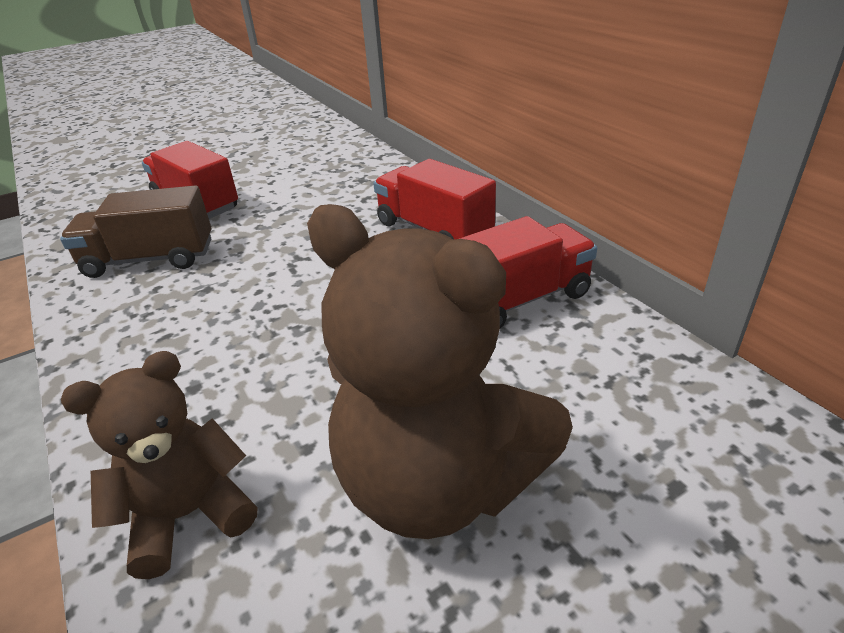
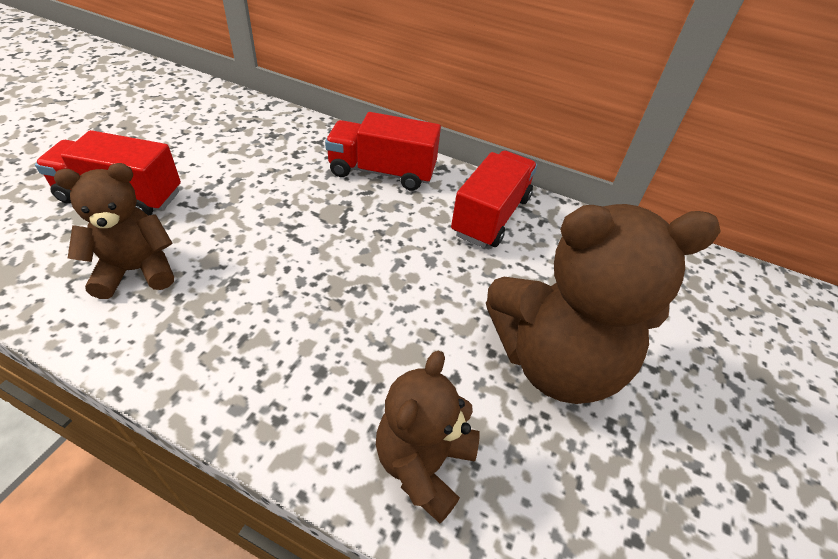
camera: 40 degrees left, 10 degrees up
(150, 259) = (136, 270): brown truck -> brown teddy bear

